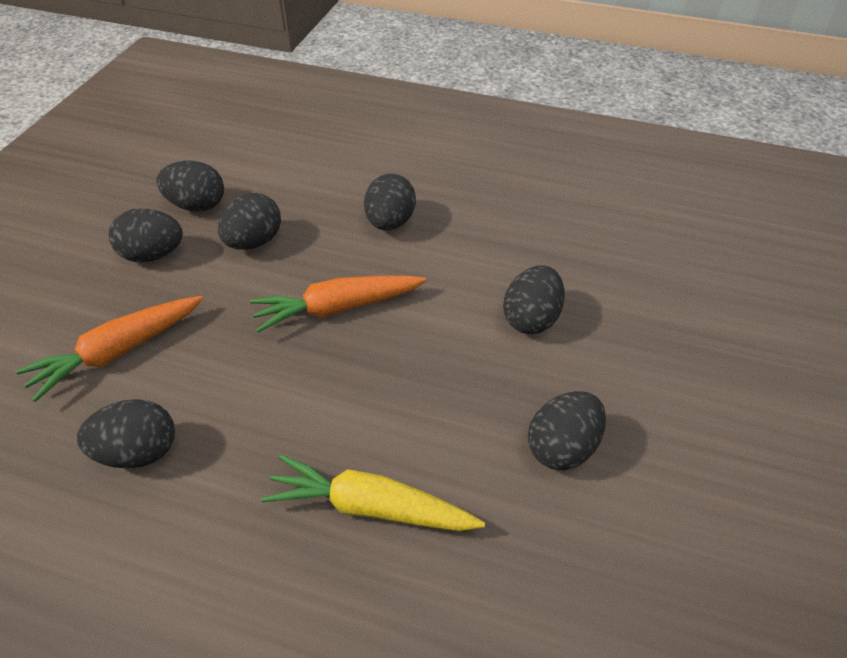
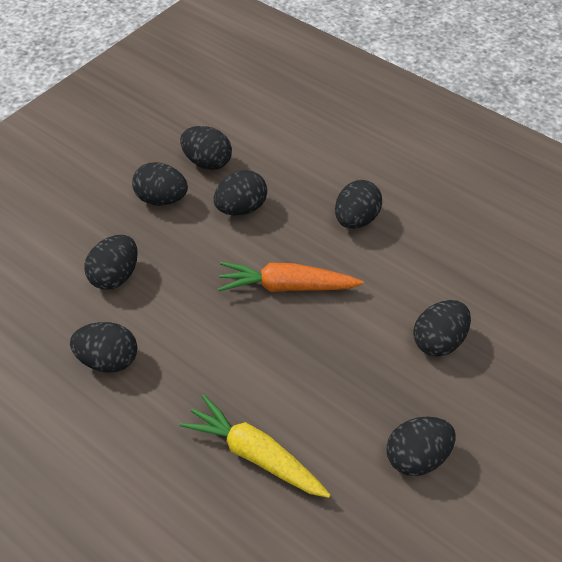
camera: 20 degrees right, 5 degrees up
(118, 352) = (115, 276): orange carrot -> black egg

